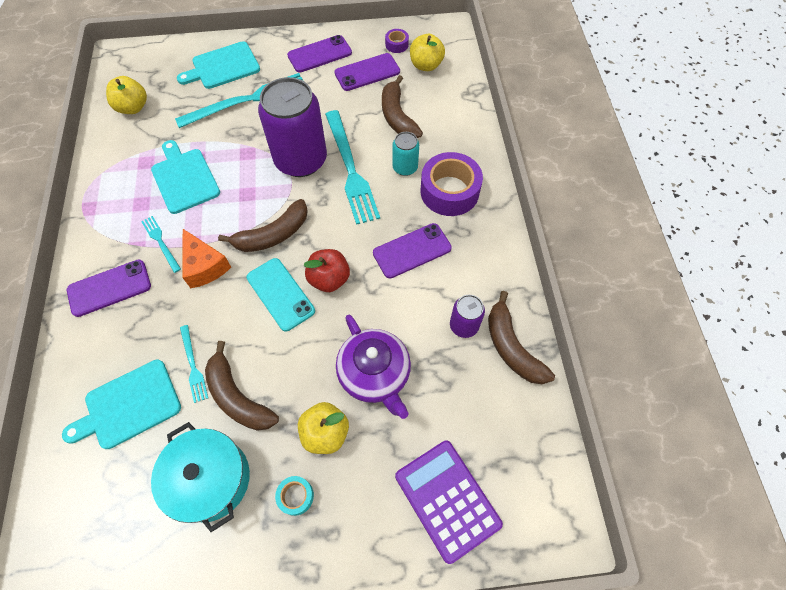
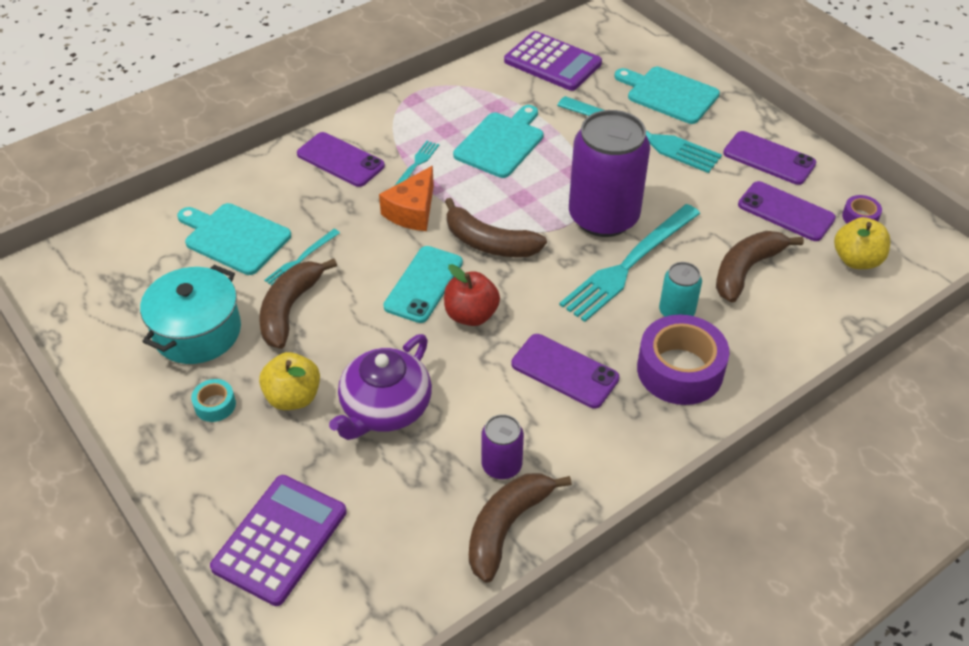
camera: 60 degrees right, 15 degrees down
(133, 107) = (552, 62): yellow apple -> purple calculator

